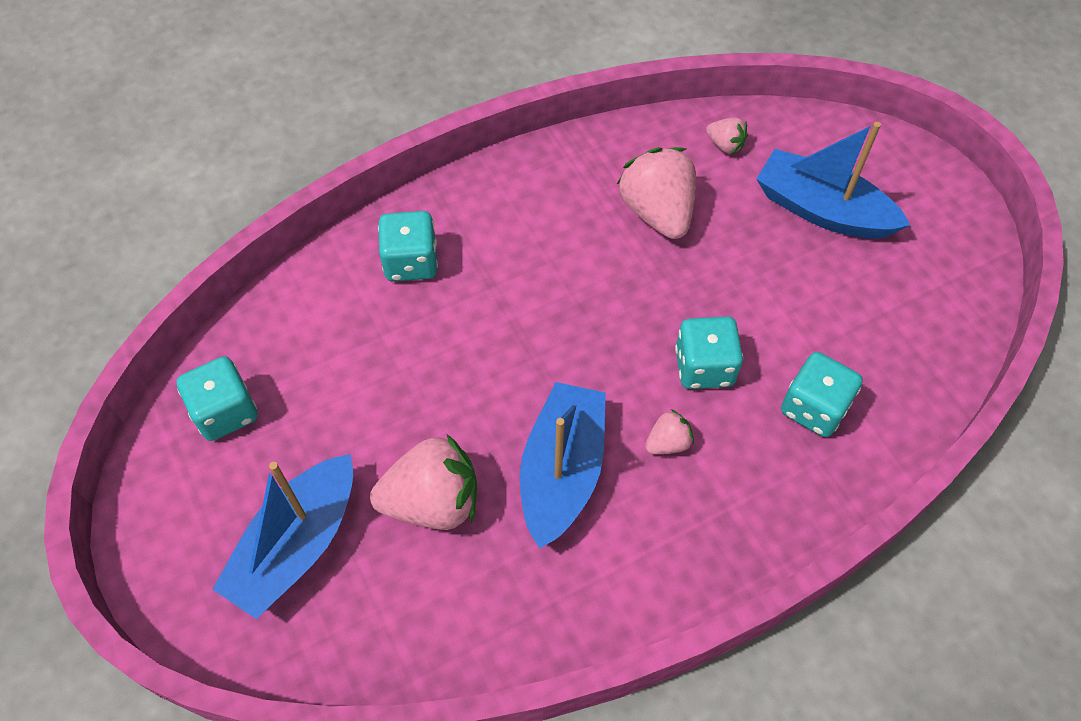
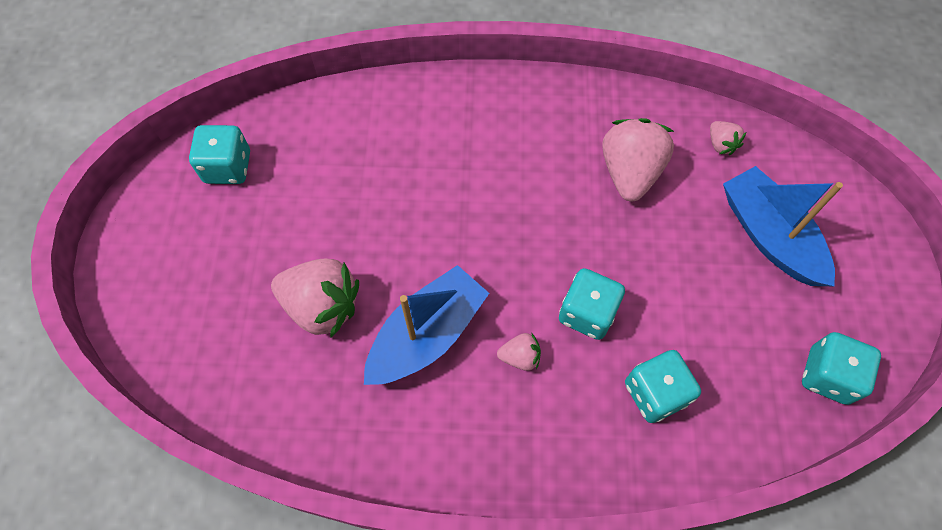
camera: 30 degrees right, 5 degrees up
(297, 545) = (213, 286): blue boat -> none
(411, 262) = (419, 122): turquoise dice -> turquoise dice (827, 376)

